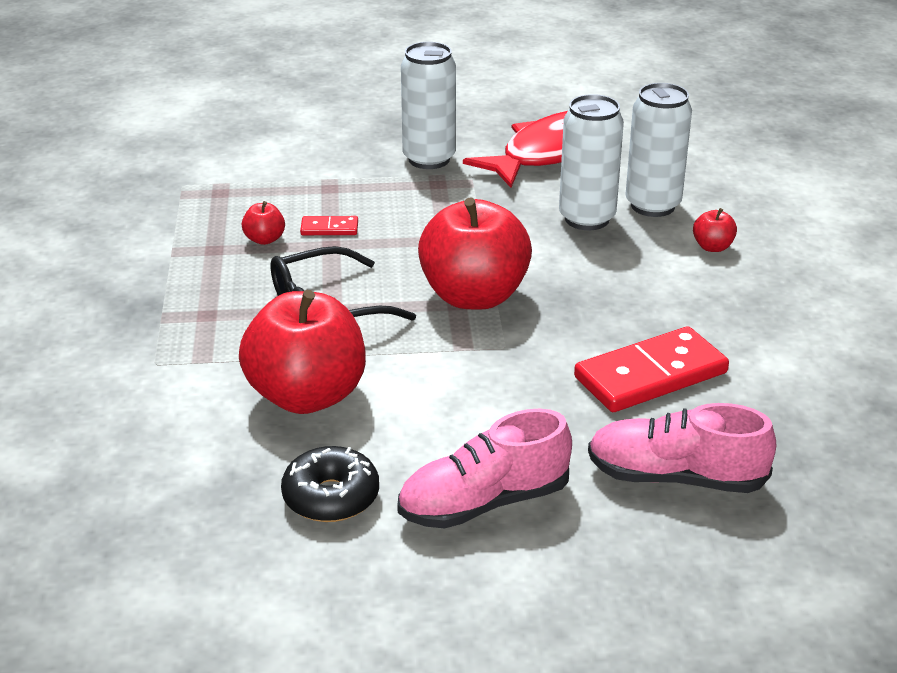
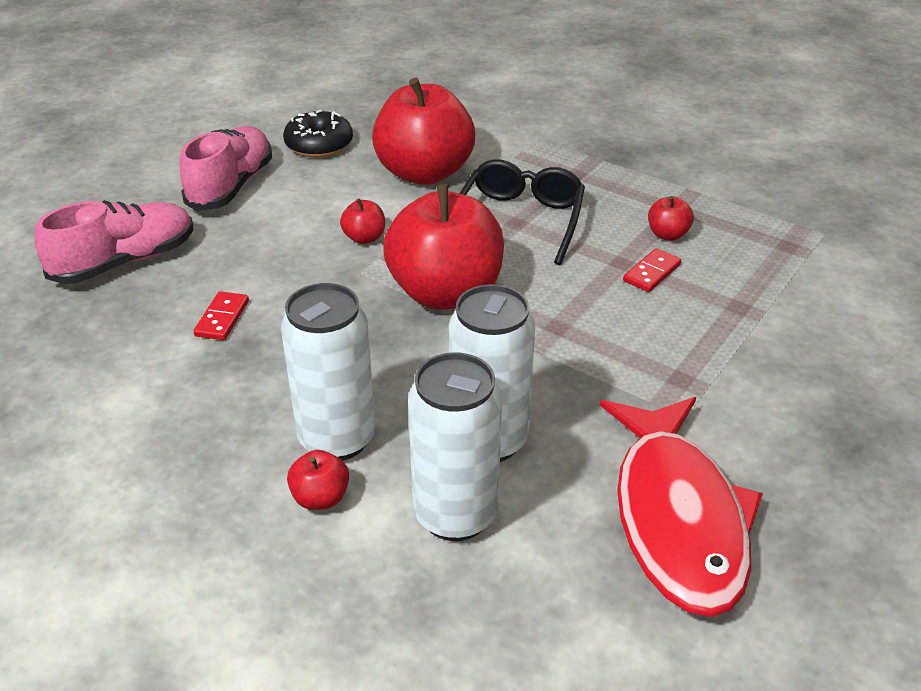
camera: 130 degrees right, 5 degrees up
(429, 159) = (749, 402): white can -> white can (337, 439)
(457, 370) = (364, 238): none -> red apple
(650, 375) = (222, 318): red domino -> red domino, size x0.46

